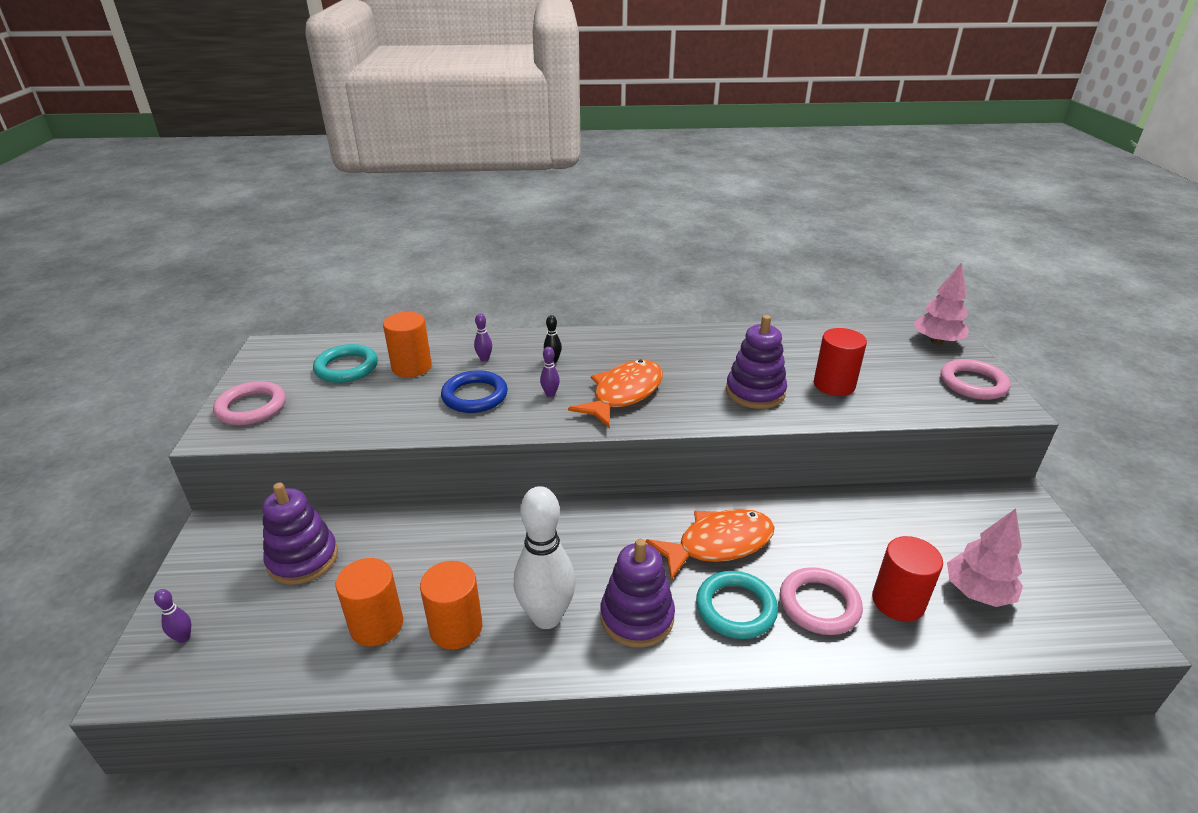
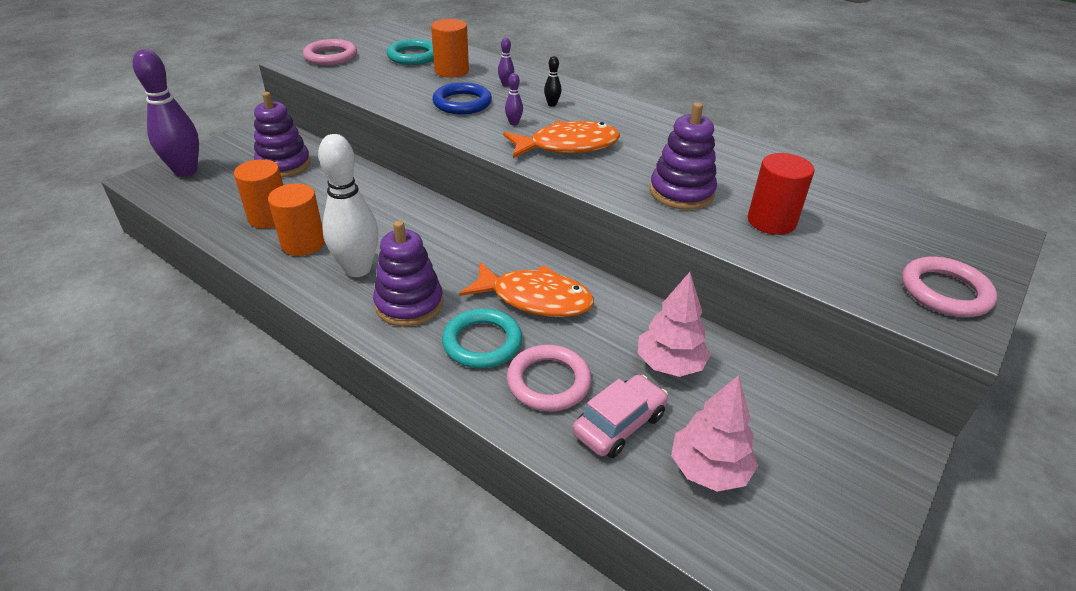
camera: 40 degrees right, 5 degrees up
(184, 638) = (186, 171): purple bowling pin -> purple bowling pin, size x2.49
(898, 601) = (619, 424): red cylinder -> pink car
(936, 341) = (970, 241): pink tree -> pink tree (670, 364)

